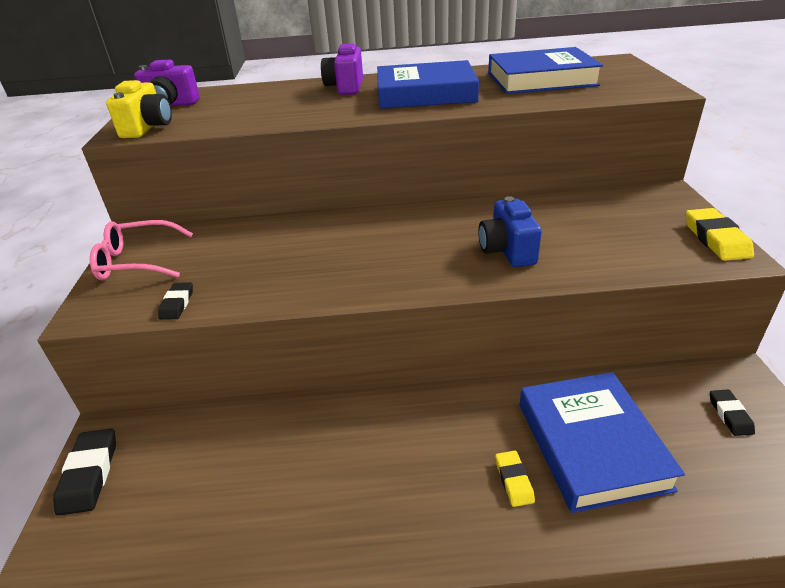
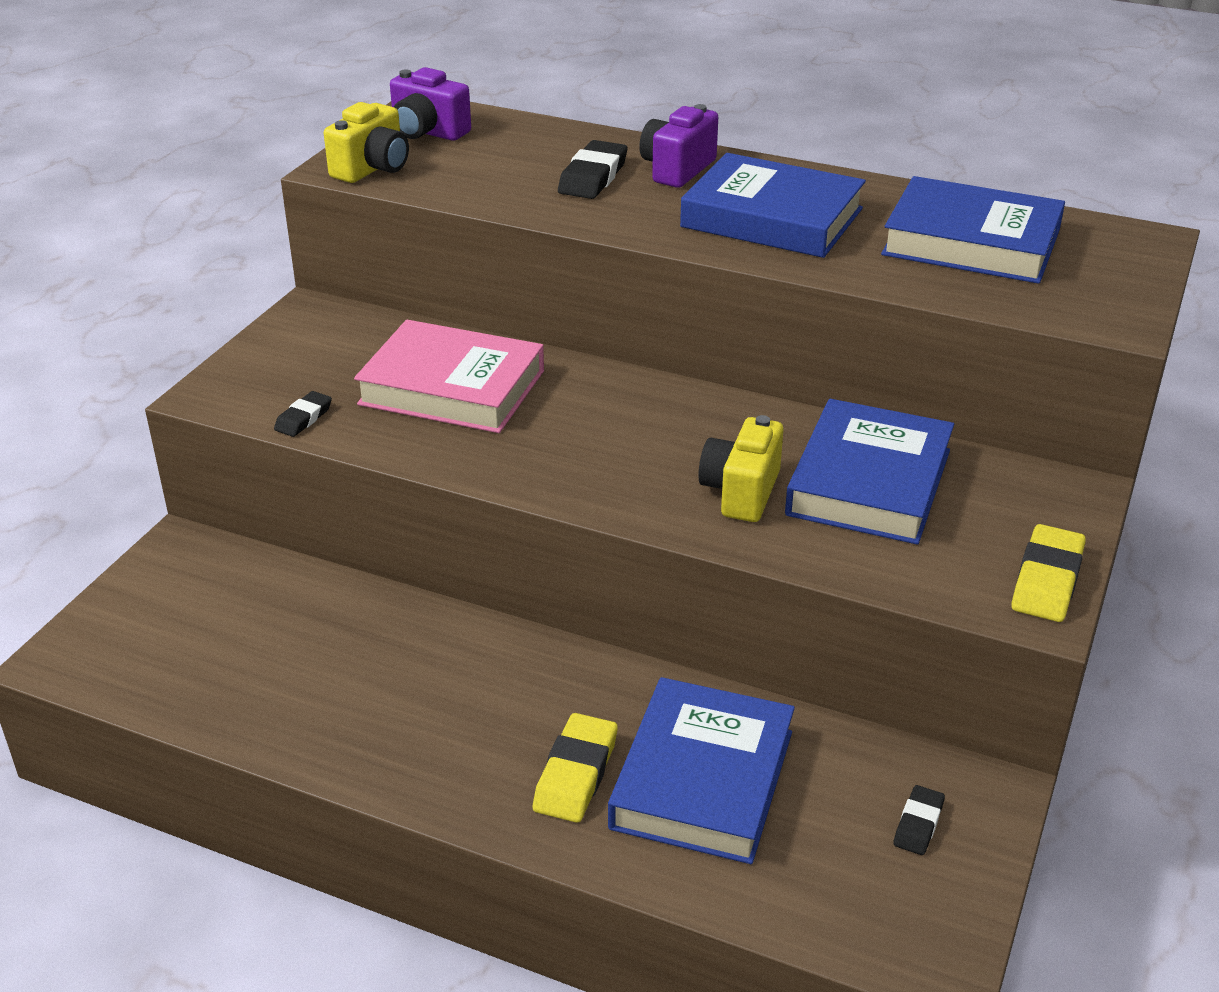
camera: 25 degrees right, 0 degrees up
(89, 474) = (146, 582): black eraser -> black eraser (593, 177)
(137, 261) = (293, 347): pink glasses -> none
(271, 251) = (452, 387): none -> pink book
(507, 251) = (741, 492): blue camera -> yellow camera
(514, 480) = (576, 774): yellow eraser -> yellow eraser, size x1.66
(568, 222) = (869, 482): none -> blue book

